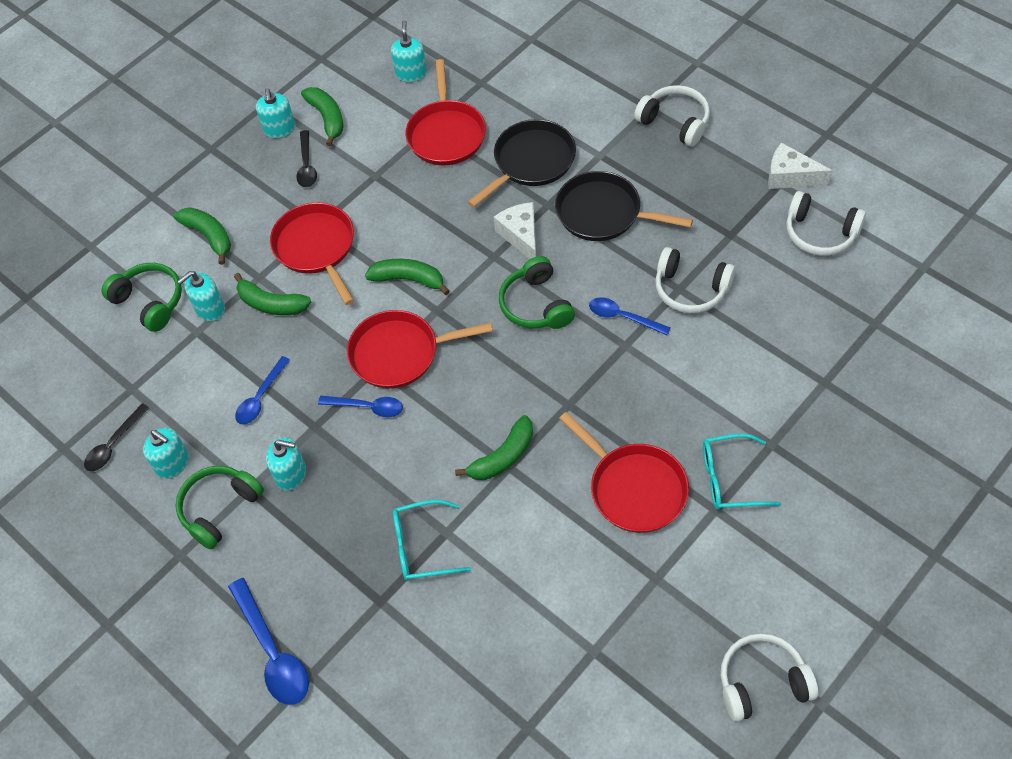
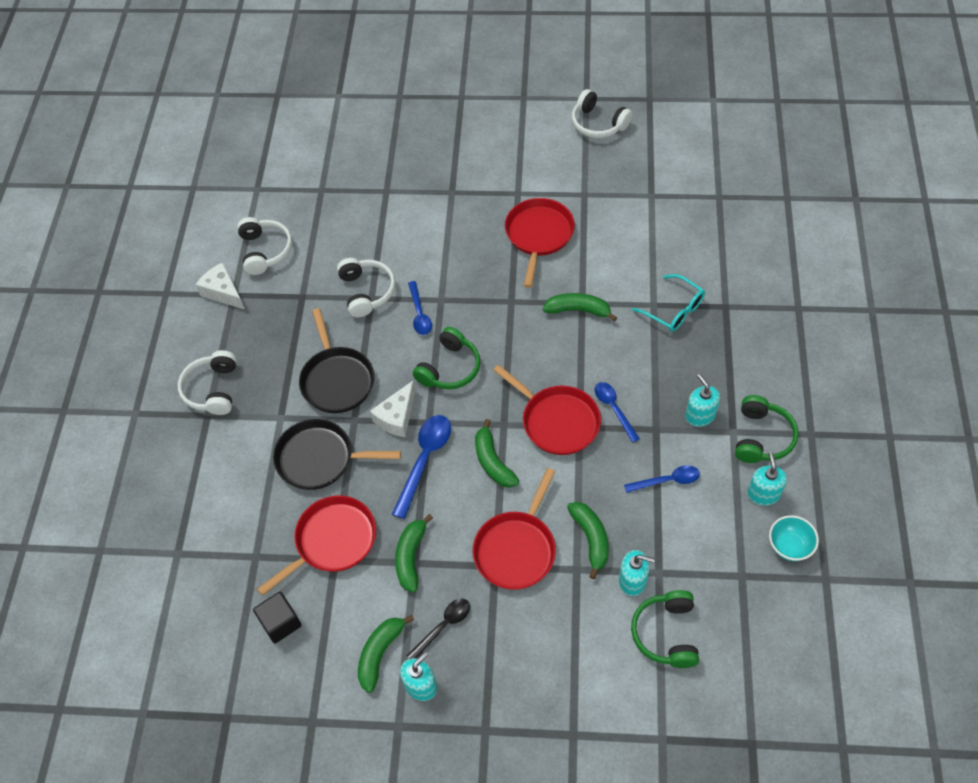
camera: 130 degrees left, 0 degrees up
(114, 444) = (789, 546): black spoon -> turquoise bowl
(209, 236) = (572, 643): green banana -> green banana (411, 557)
(219, 509) = (762, 437): green headphones -> green headphones turned 75 degrees counterclockwise
(273, 652) = (807, 335): blue spoon -> blue spoon (424, 460)
(411, 73) = (280, 623): turquoise soap dispenser -> black cube
(729, 479) = (492, 198): turquoise glasses -> none
(790, 176) = (223, 292): white cheese -> white cheese turned 150 degrees clockwise

